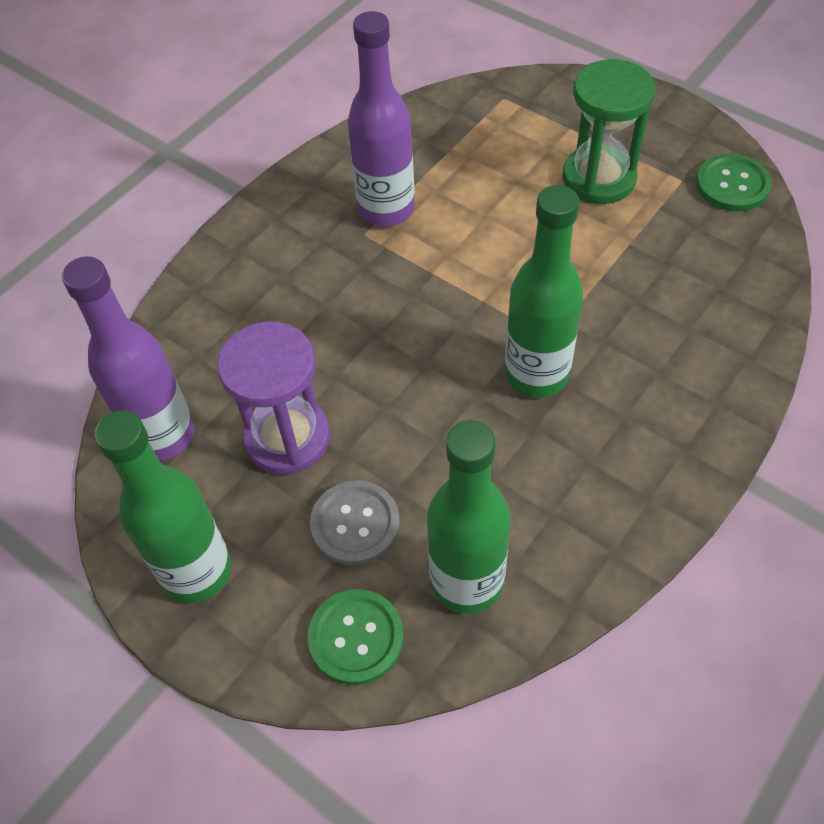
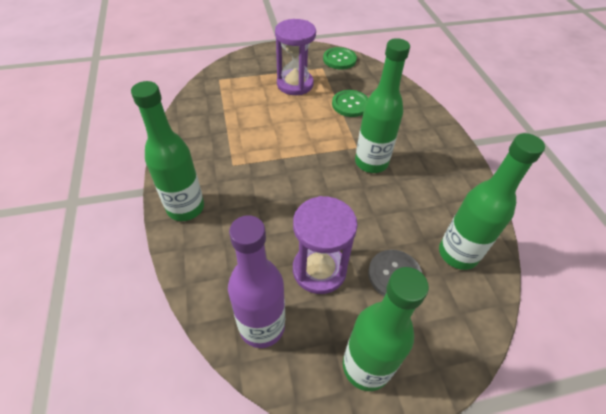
camera: 55 degrees left, 5 degrees down
(252, 246) = (185, 208): none -> green bottle
(356, 637) = (459, 316): green button -> green button (350, 104)
(386, 209) = (228, 149): purple bottle -> none
(599, 178) = (295, 84): green hourglass -> purple hourglass

